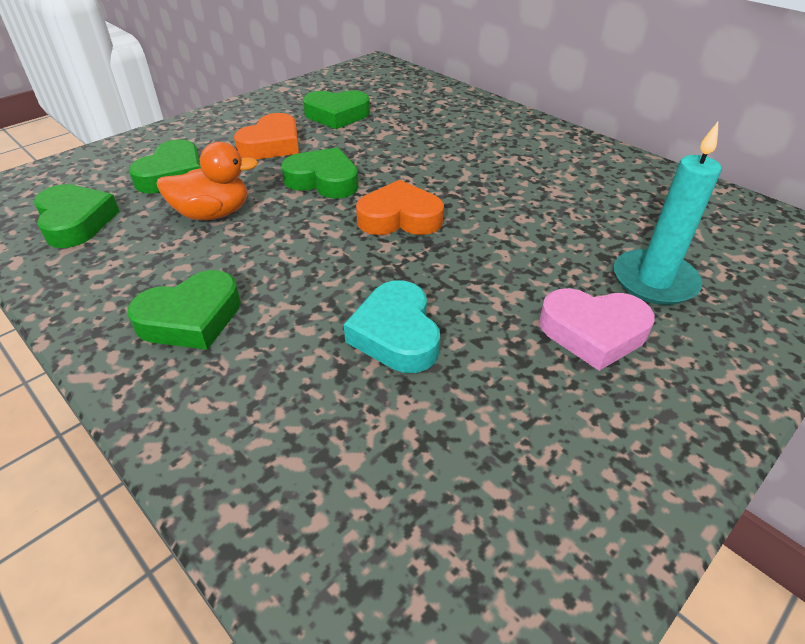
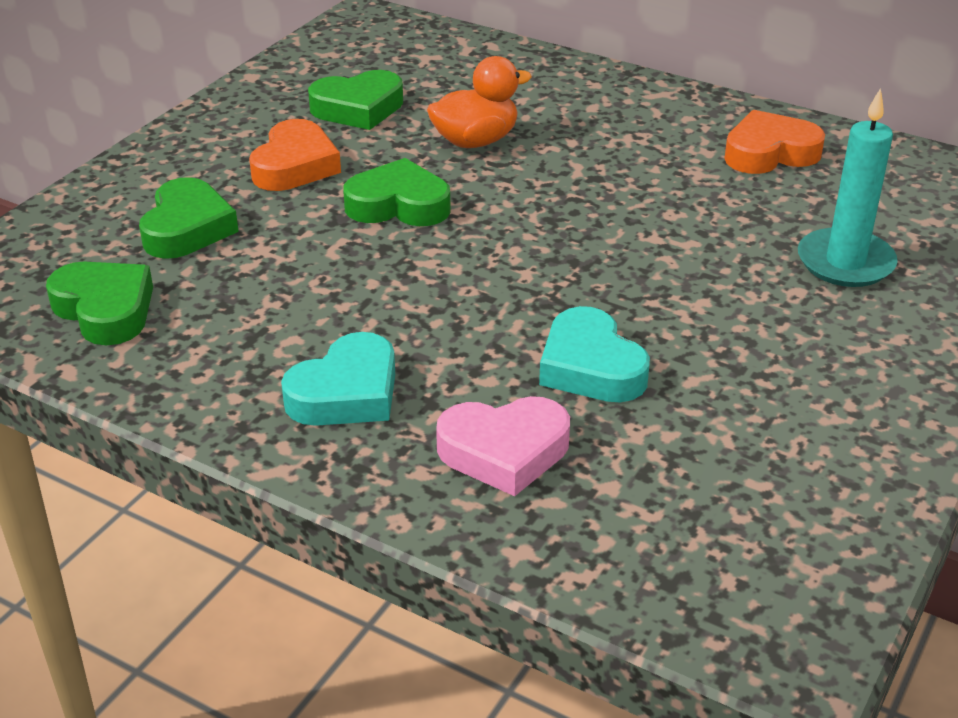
camera: 15 degrees left, 5 degrees down
(191, 318) = (346, 393): green heart -> turquoise heart
(213, 214) = (282, 270): orange duck -> orange duck (475, 141)
(400, 218) = (524, 238): orange heart -> orange heart (769, 153)
(593, 332) = (799, 327): pink heart -> pink heart (504, 451)

